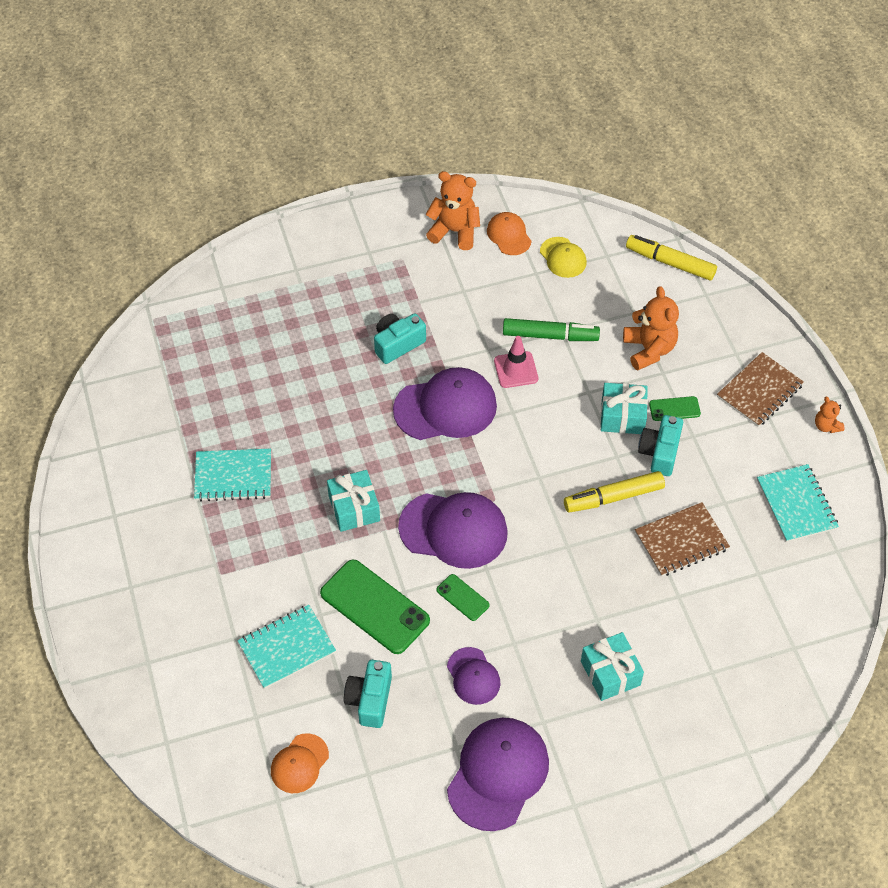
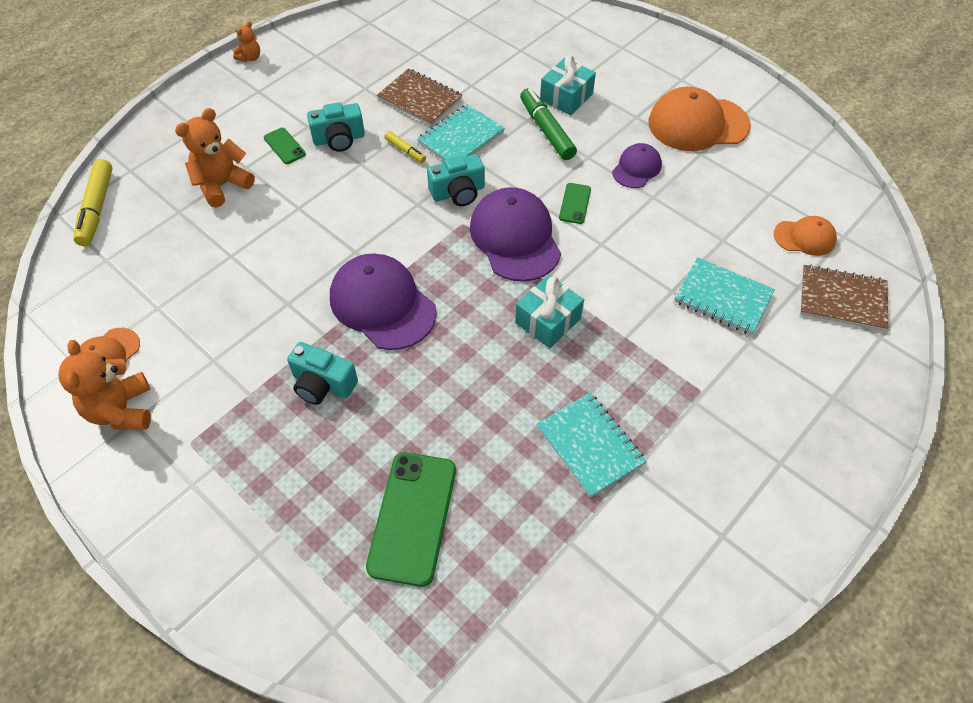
camera: 120 degrees left, 0 degrees up
(370, 700) = (713, 220): turquoise camera -> turquoise camera (458, 192)
(374, 607) = (632, 256): green phone -> green phone (412, 517)
(498, 774) = (698, 124): purple cap -> orange cap
(516, 370) = (302, 270): pink traffic cone -> none
(550, 336) = (242, 261): green marker -> green marker (546, 130)
(563, 257) = (124, 294): yellow cap -> none
(613, 497) = (405, 150): yellow marker -> yellow marker, size x0.53
(622, 416) = (313, 175): turquoise gift -> none
(759, 391) = (234, 103): brown notebook -> brown notebook (842, 299)
(796, 504) = (340, 52): turquoise notebook -> turquoise notebook (461, 138)

